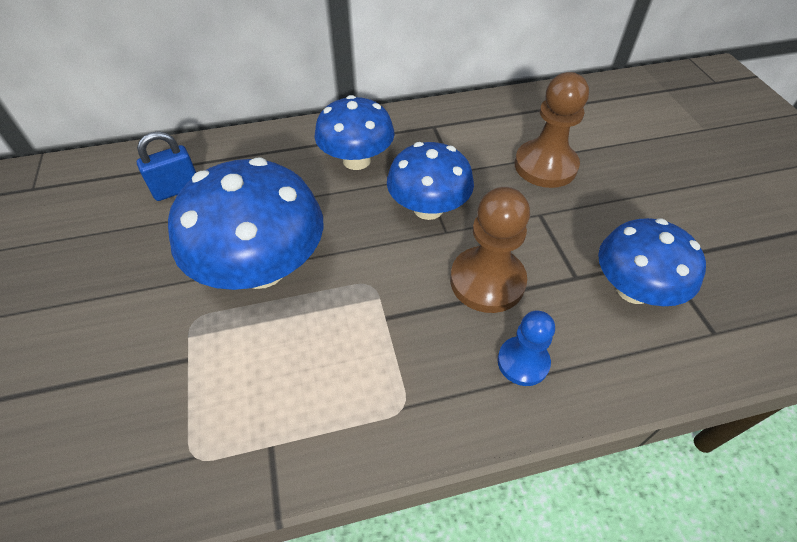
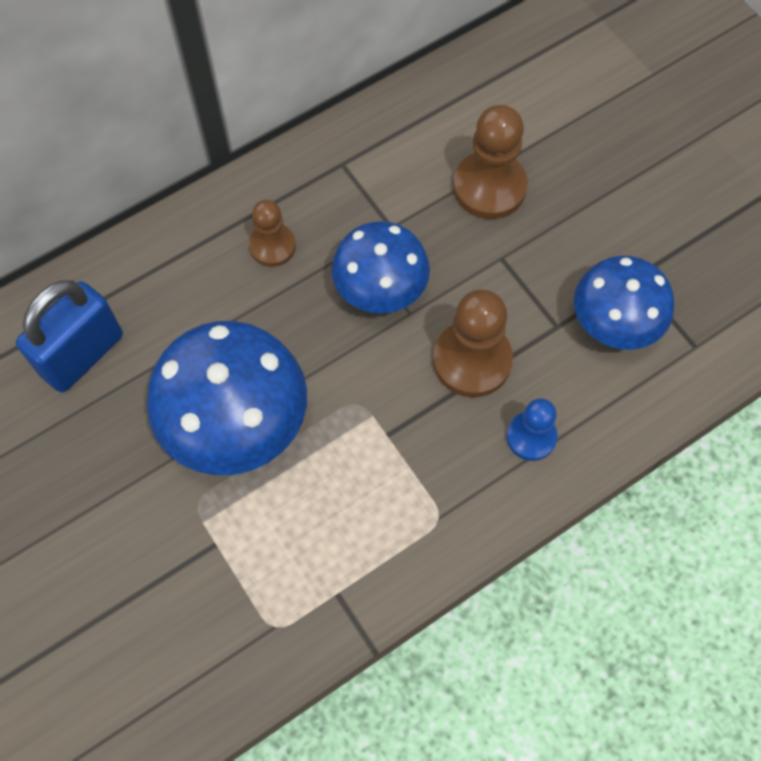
camera: 20 degrees left, 15 degrees up
(177, 189) = (82, 355): blue padlock -> blue padlock, size x1.58
(356, 160) = (272, 246): blue mushroom -> brown pawn

